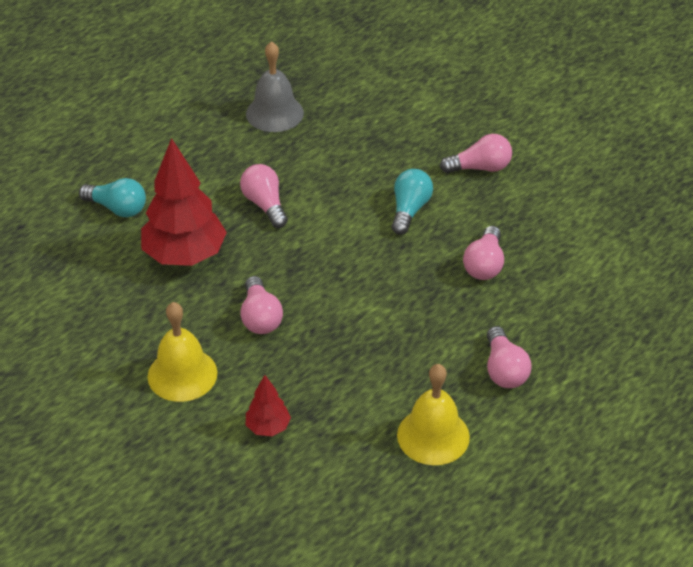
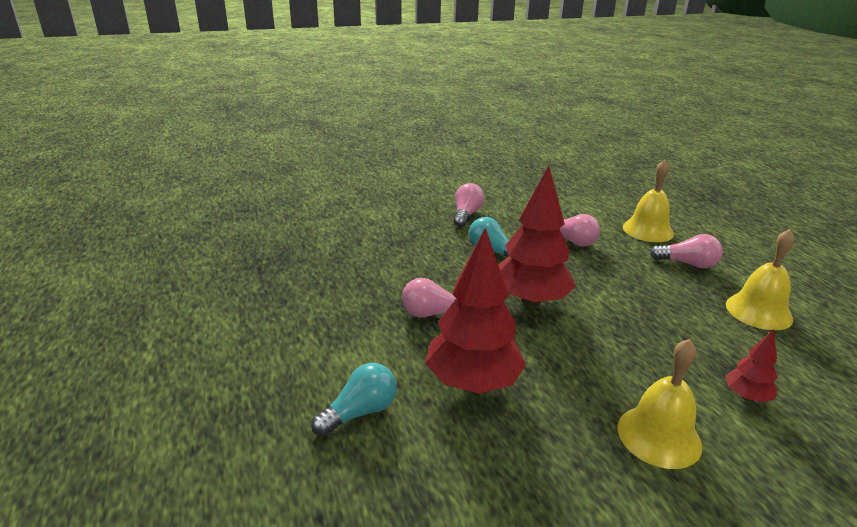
camera: 65 degrees left, 15 degrees down
(260, 317) = (588, 359): pink light bulb -> none
(274, 113) = (314, 275): grey bell -> none
(331, 261) = (531, 300): none -> red tree
(570, 326) = (648, 230): none -> yellow bell

